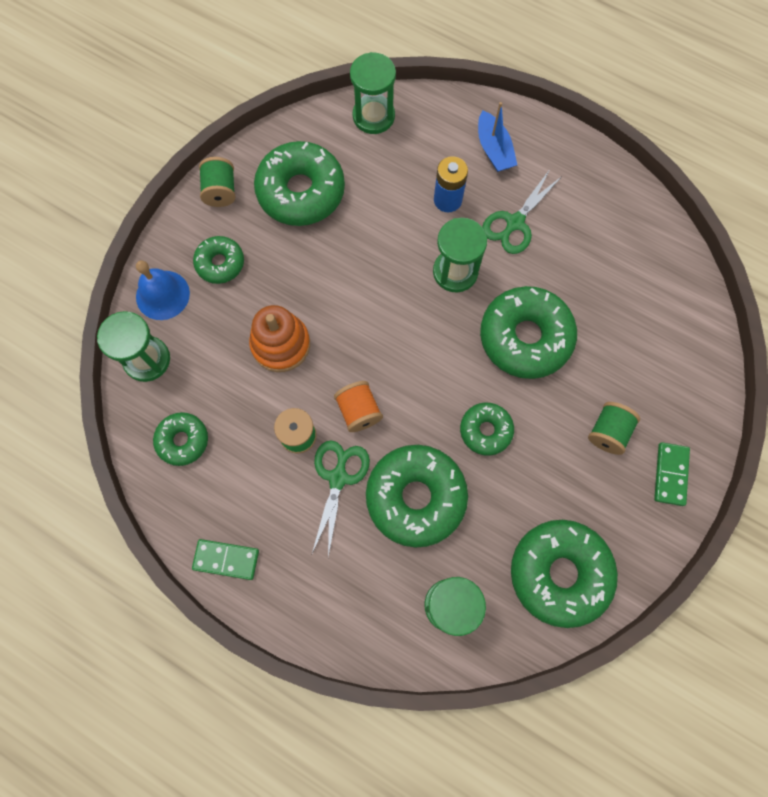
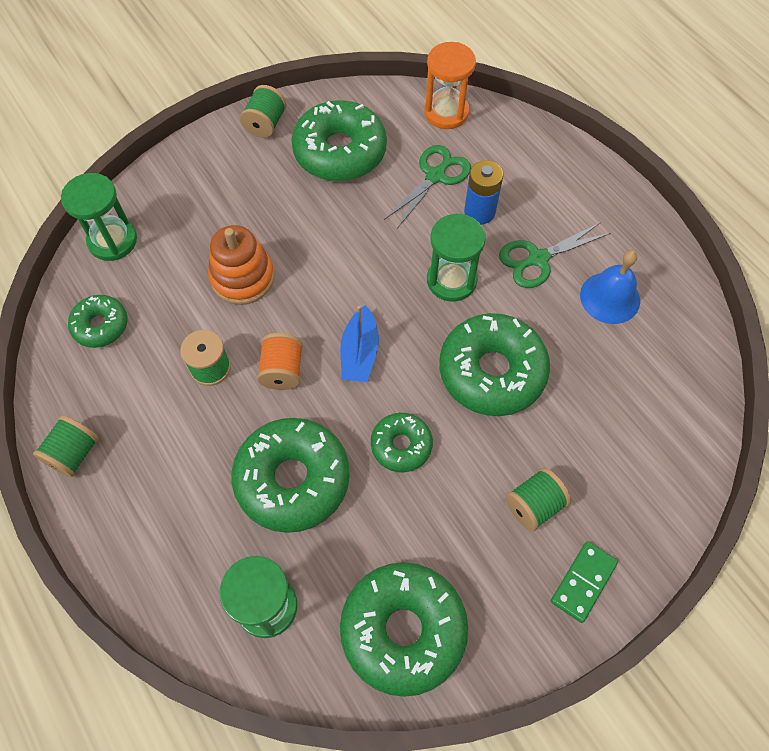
camera: 25 degrees right, 10 degrees down
(162, 295) = (160, 191): blue bell -> blue bell (610, 297)
(220, 263) = (229, 184): green donut -> none
(226, 559) = (74, 453): green domino -> green spool
(338, 478) = (226, 425): green scissors -> green scissors (435, 176)
(373, 116) = (446, 112): green hourglass -> orange hourglass
(494, 149) = (551, 184): blue boat -> blue boat (359, 353)

